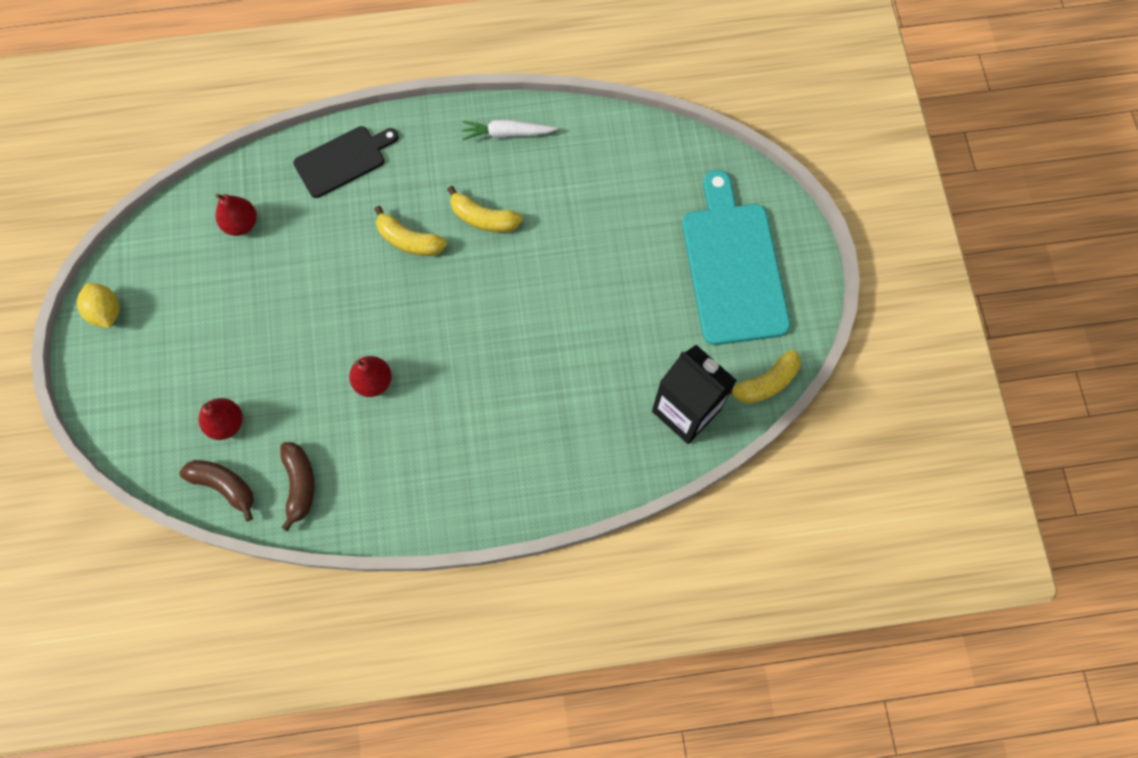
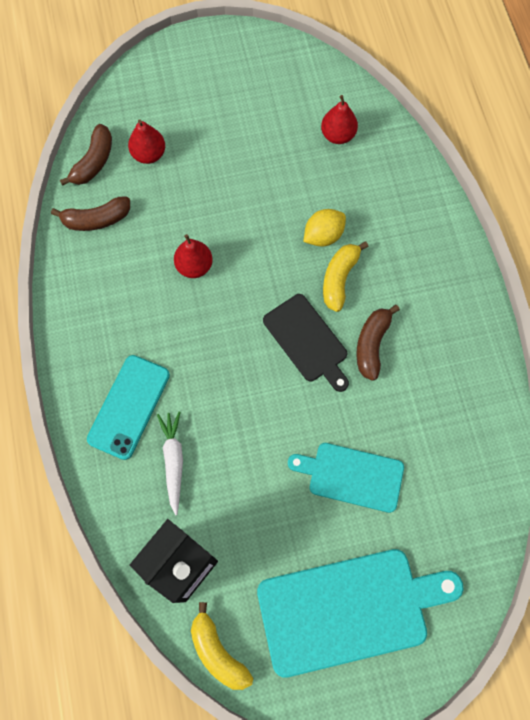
camera: 85 degrees right, 0 degrees up
(106, 312) = (243, 48): yellow lemon -> yellow lemon (323, 235)
(343, 160) = (415, 209): black cutting board -> black cutting board (307, 341)
(483, 218) = (372, 345): yellow banana -> brown banana
(507, 133) = (471, 357): white carrot -> white carrot (173, 461)
(523, 456) = (129, 407): none -> turquoise phone
(612, 251) = (351, 476): none -> turquoise cutting board

